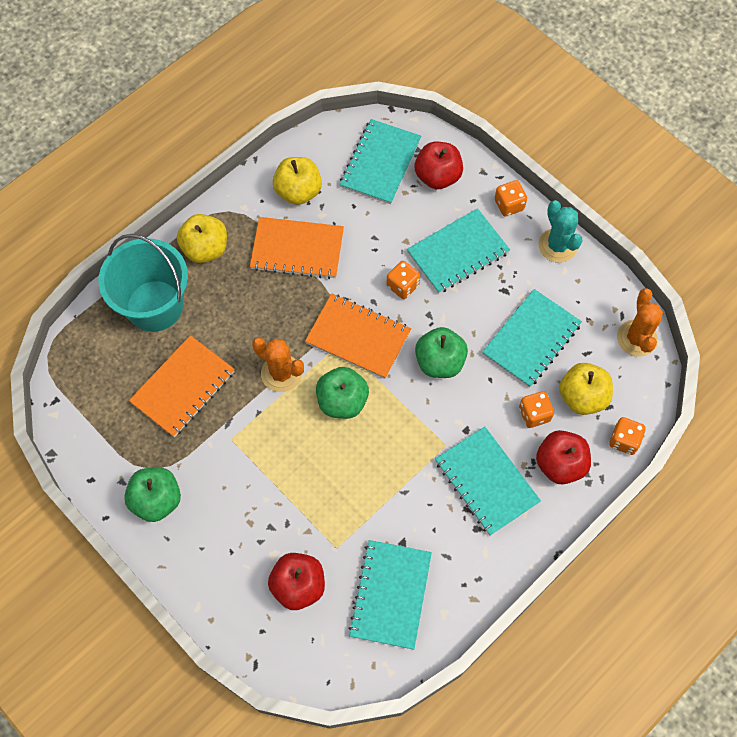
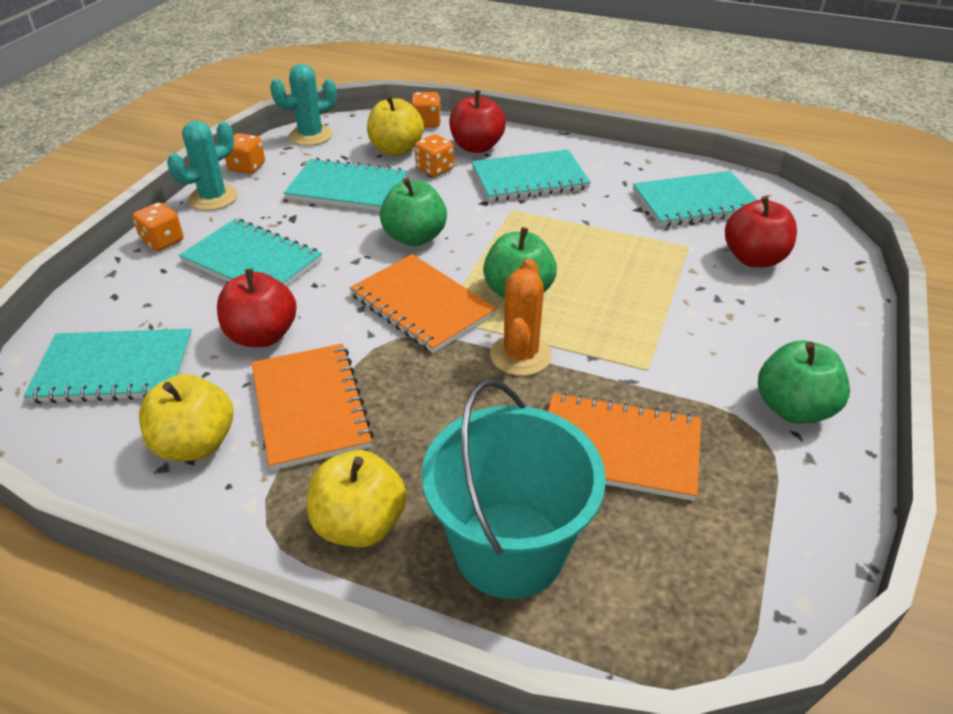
camera: 115 degrees left, 25 degrees down
(358, 337) = (421, 305): orange notebook -> orange notebook turned 45 degrees counterclockwise
(402, 286) = (324, 291): orange dice -> orange dice (247, 167)
(437, 176) = (128, 308): red apple -> red apple (262, 336)
(486, 481) = (529, 179): turquoise notebook -> turquoise notebook turned 45 degrees clockwise
(636, 338) = (311, 136): orange cactus -> turquoise cactus

